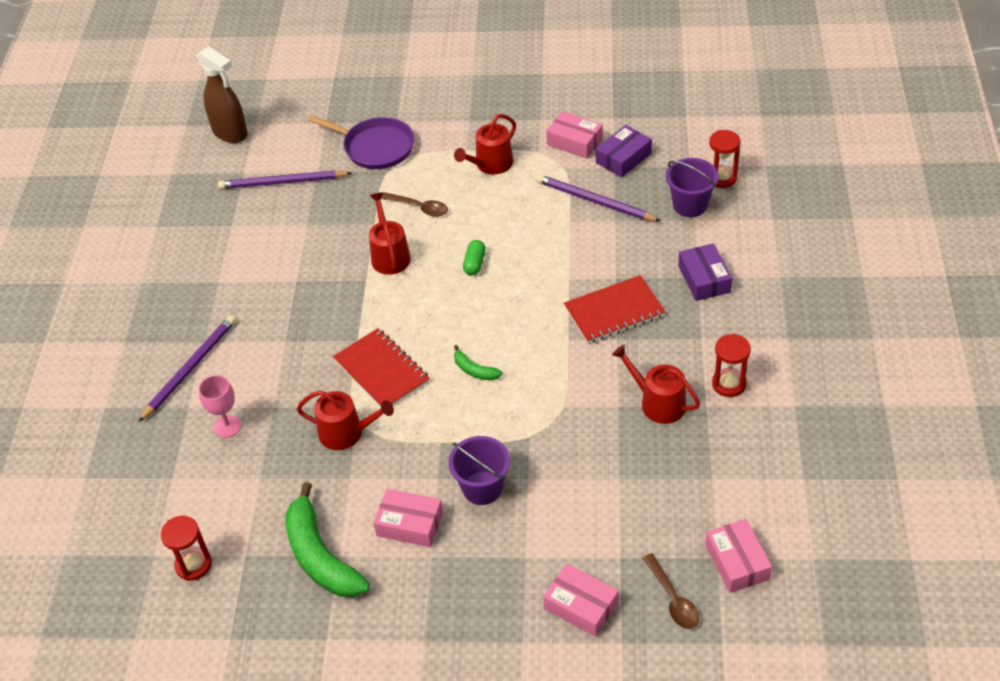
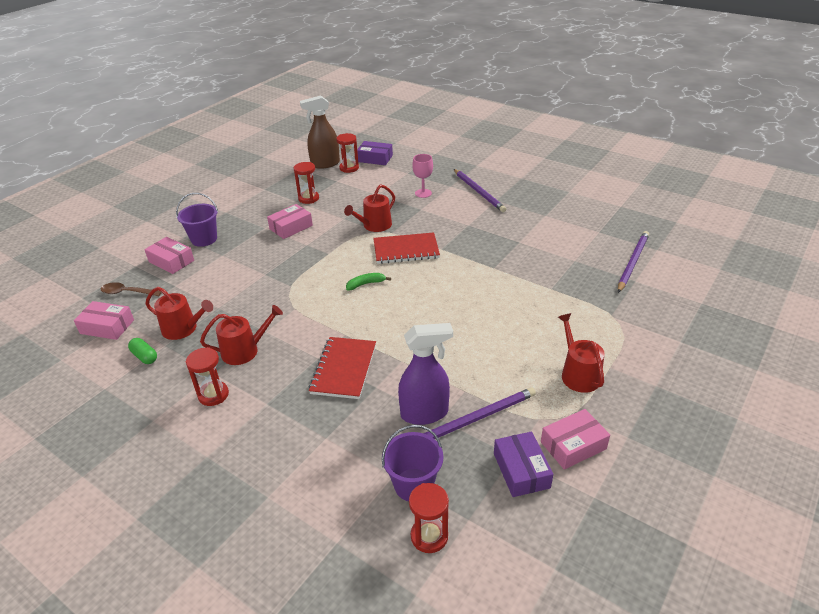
camera: 120 degrees right, 10 degrees down
(230, 133) = (714, 255): brown spray bottle -> brown spray bottle (325, 164)
(320, 556) = (308, 198): green banana -> red hourglass
(375, 147) = (649, 318): purple pan -> none
(389, 255) = (509, 285): red watering can -> red watering can (183, 329)
(419, 208) = (551, 315): brown spoon -> none
(475, 263) = (463, 320): green capsule -> green capsule (144, 356)
(482, 488) = (280, 256): purple bucket -> purple bucket (204, 239)
(581, 606) = (171, 261): pink box -> pink box turned 60 degrees clockwise
(617, 232) = (425, 413): none -> purple spray bottle
(704, 279) = (319, 440): purple box -> purple box (375, 158)

